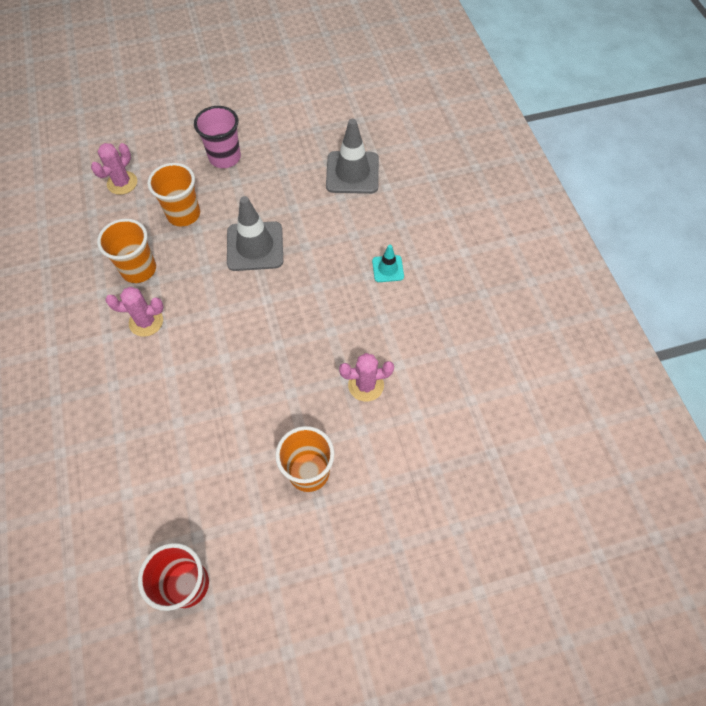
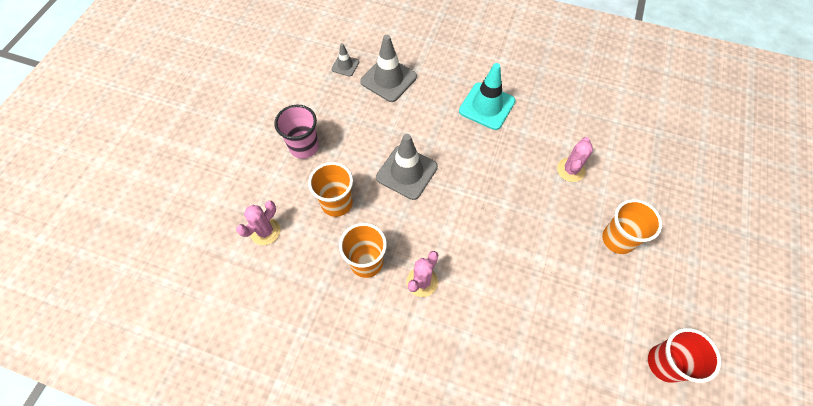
camera: 55 degrees left, 0 degrees up
(122, 183) = (265, 231): pink cactus -> pink cactus turned 60 degrees clockwise
(340, 132) = (345, 65): none -> grey traffic cone
(388, 269) = (487, 106): turquoise traffic cone -> turquoise traffic cone, size x1.90

